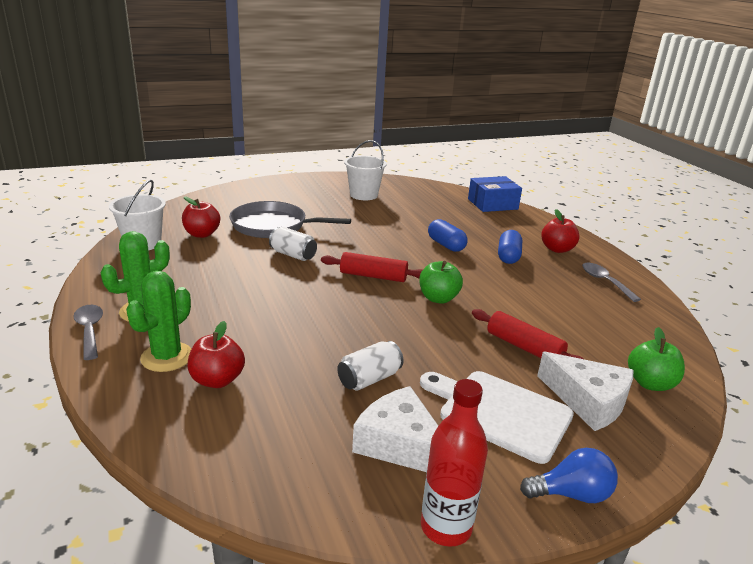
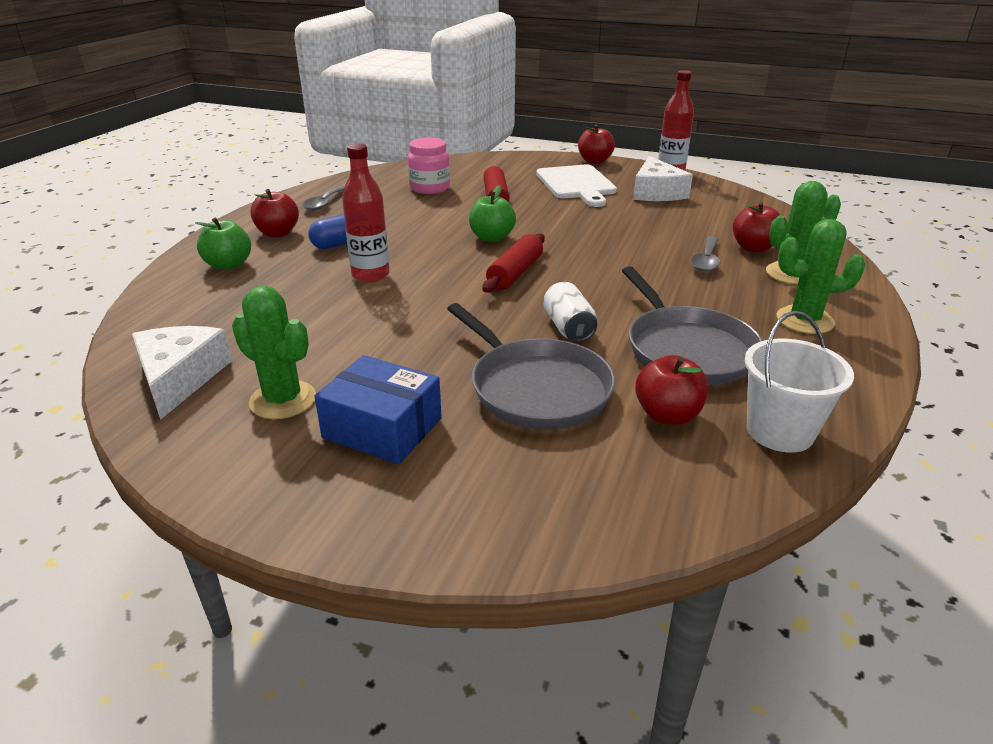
camera: 135 degrees left, 5 degrees up
(90, 331) = (869, 319): grey spoon -> grey spoon (706, 260)
(214, 265) = (687, 349): none -> grey pan
(363, 195) = (283, 400): white bucket -> green cactus
(369, 379) = (635, 216): white can -> none
(373, 276) = (515, 273): red rolling pin -> red rolling pin turned 60 degrees clockwise
(446, 245) = (370, 275): blue capsule -> red bottle
(492, 204) = (164, 303): blue box -> blue box (382, 428)
(571, 494) = (594, 161): blue light bulb -> red apple
(588, 401) = (515, 173): white cheese -> white cheese (180, 378)
(592, 333) = (430, 188): none -> pink jar
(650, 383) = (461, 167): green apple -> green apple (228, 265)

